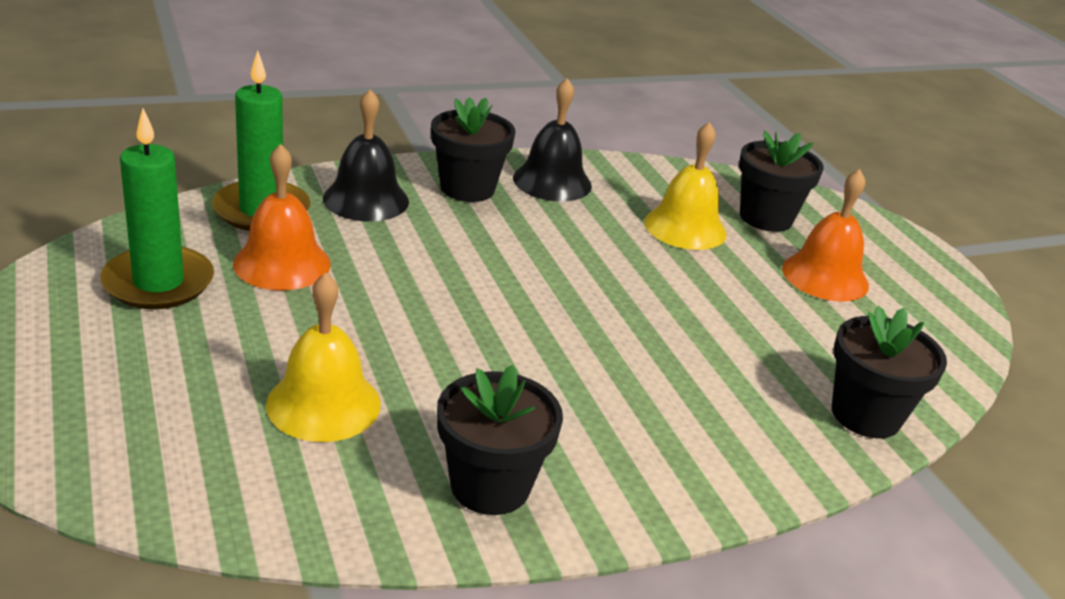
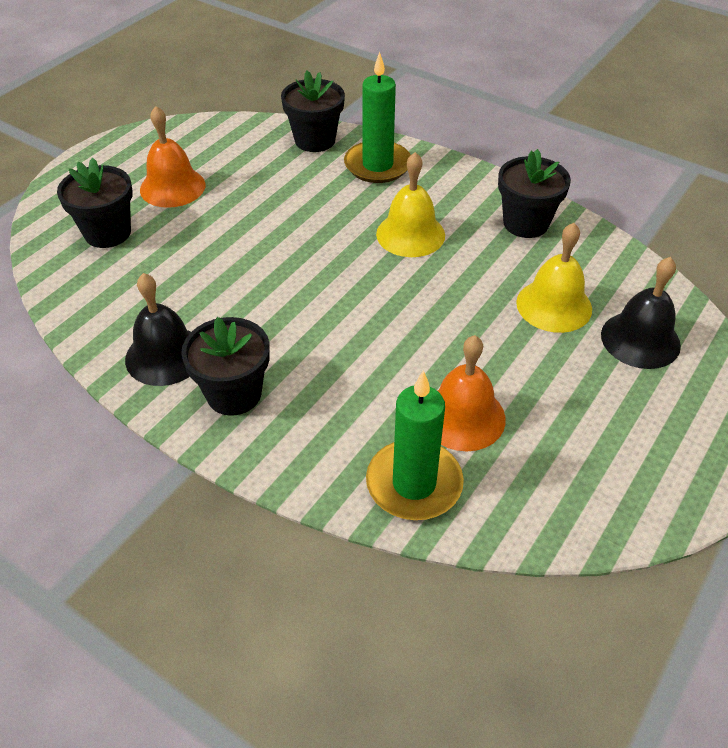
camera: 120 degrees left, 15 degrees up
(158, 282) = (564, 458): green candle -> green candle (377, 165)
(366, 199) = (322, 437): black bell -> black bell (640, 339)
(685, 227) = (169, 261): yellow bell -> yellow bell (410, 234)

